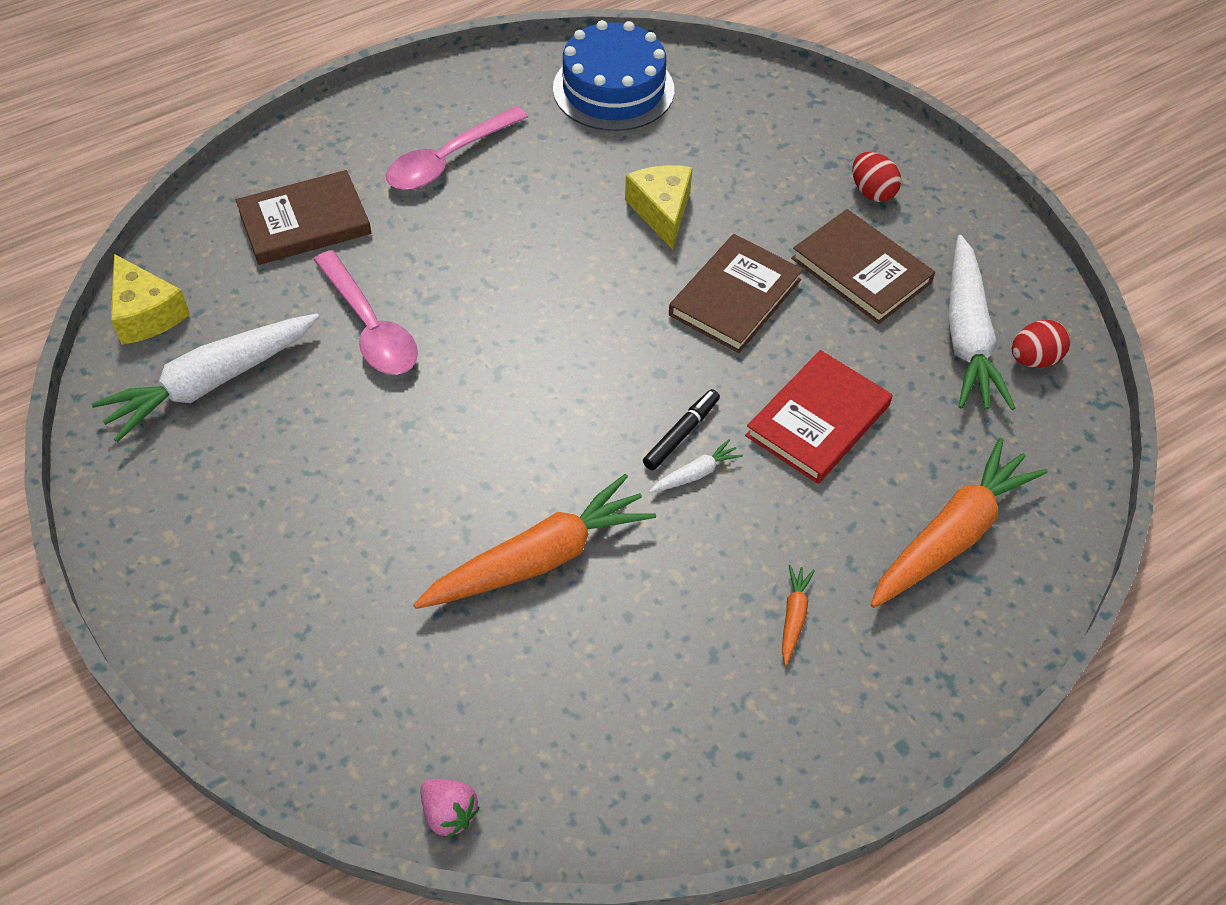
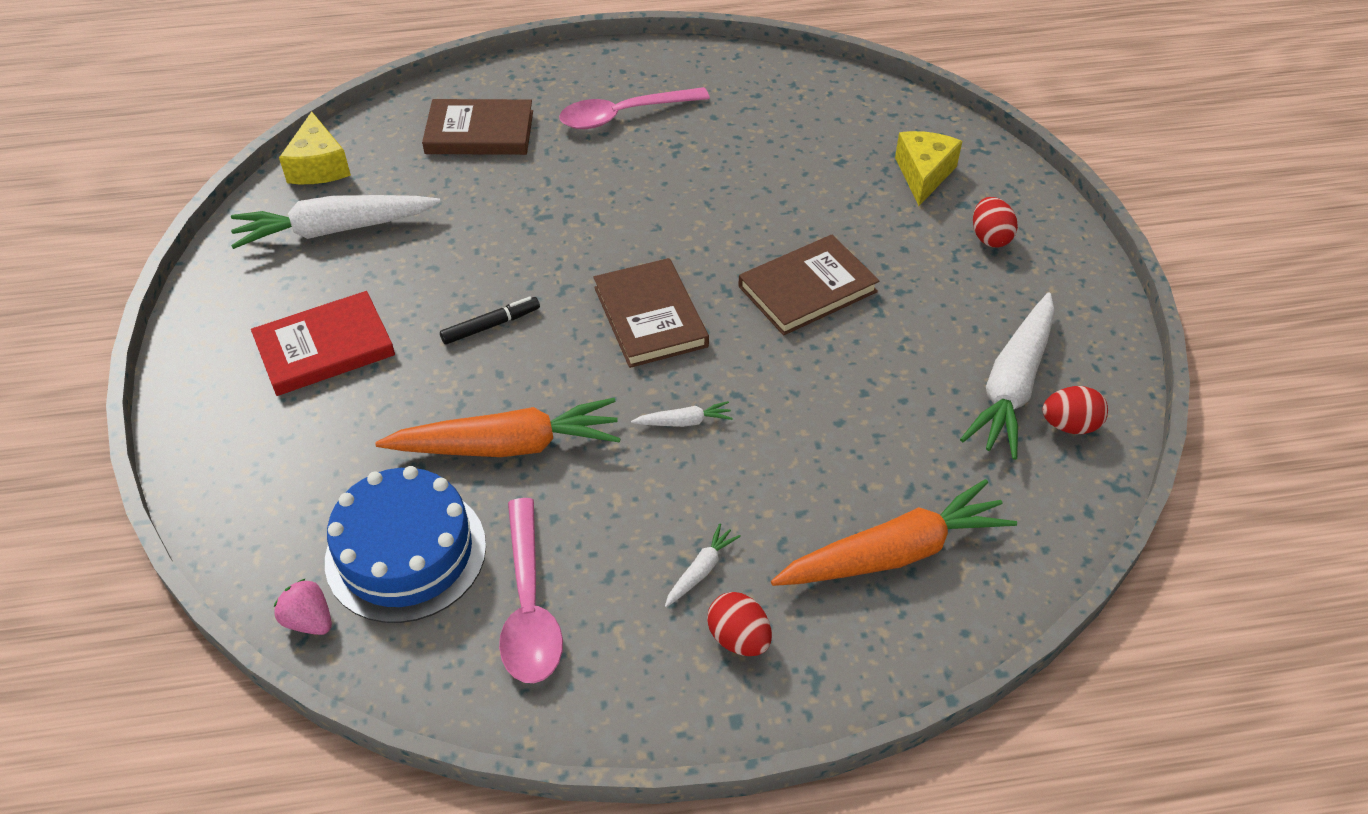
camera: 25 degrees right, 5 degrees down
(370, 327) = (482, 224): pink spoon -> pink spoon (529, 606)
(449, 813) = (309, 620): pink strawberry -> pink strawberry turned 150 degrees clockwise
(613, 89) = (798, 96): blue cake -> blue cake (406, 553)
(662, 211) = (783, 202): yellow cheese -> yellow cheese (923, 174)
(681, 434) = (690, 385): black marker -> black marker (490, 325)
(793, 616) = (701, 570): orange carrot -> white carrot
(818, 420) = (823, 413): red book -> red book (325, 348)
(861, 270) = (940, 300): brown book -> brown book (650, 317)
(863, 669) = (738, 638): none -> red egg

